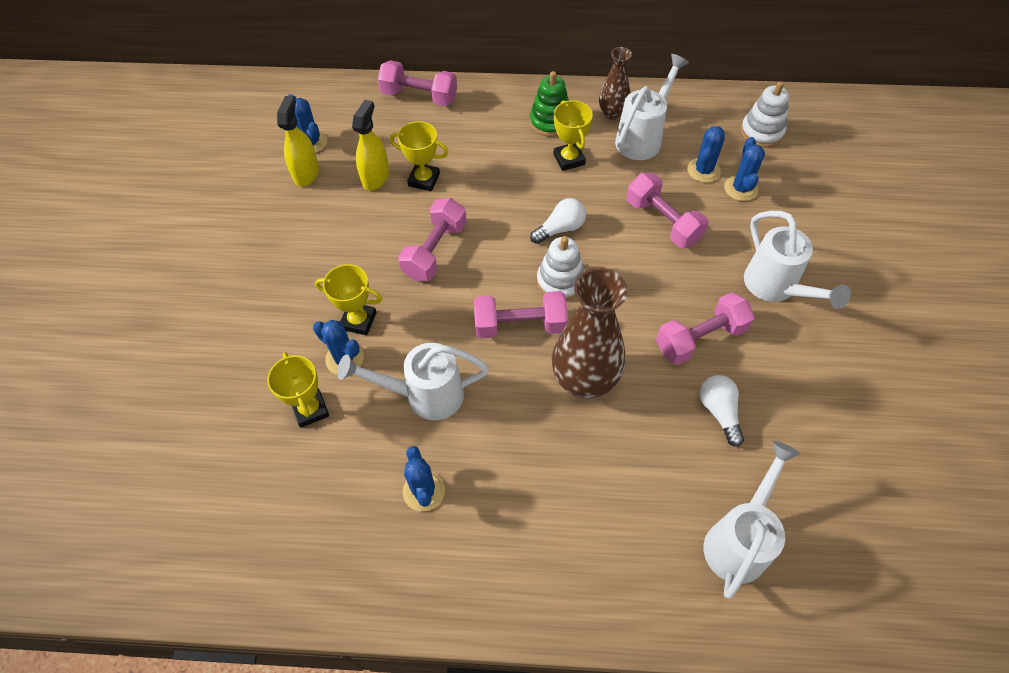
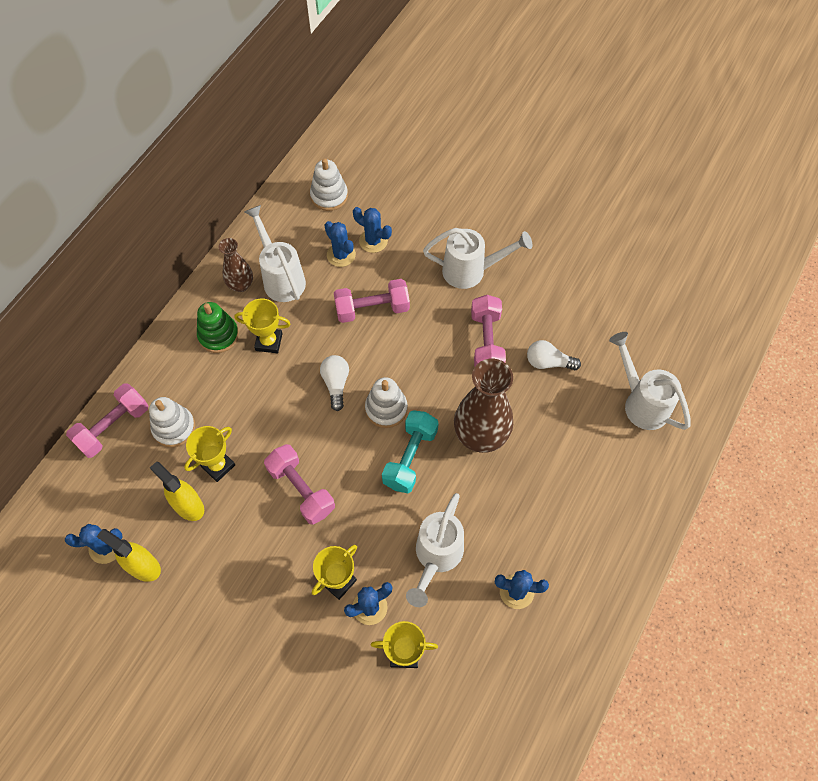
camera: 65 degrees left, 5 degrees up
(442, 134) = (174, 428): none -> white stacking toy
(520, 325) = (410, 457): pink dumbbell -> turquoise dumbbell

